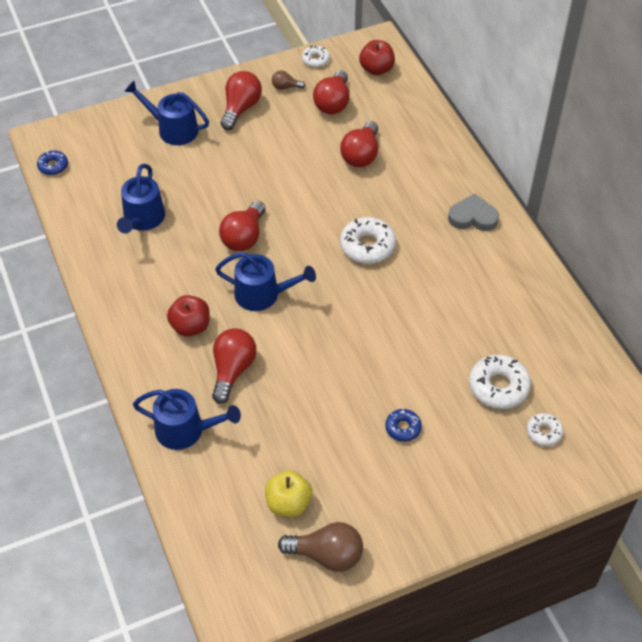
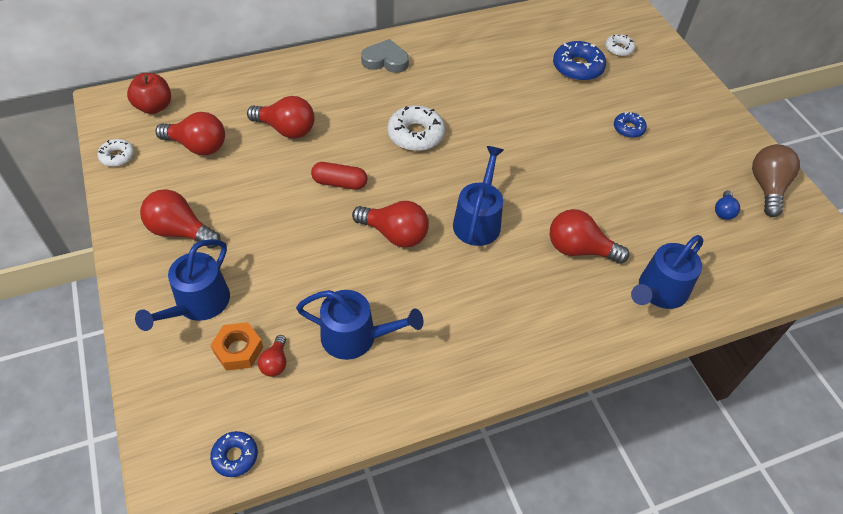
camera: 90 degrees left, 0 degrees up
(122, 177) = (275, 363): none -> red light bulb
(133, 156) = (238, 350): none -> orange nut
(185, 430) = (659, 291): blue watering can -> blue watering can turned 150 degrees counterclockwise
(190, 326) = (523, 286): red apple -> none
(285, 87) = (156, 186): brown light bulb -> none
(288, 503) = (723, 211): yellow apple -> blue light bulb
(300, 196) = (339, 183): none -> red capsule
(473, 217) = (385, 60): grey heart -> grey heart turned 90 degrees clockwise
(498, 386) = (577, 67): white donut -> blue donut

